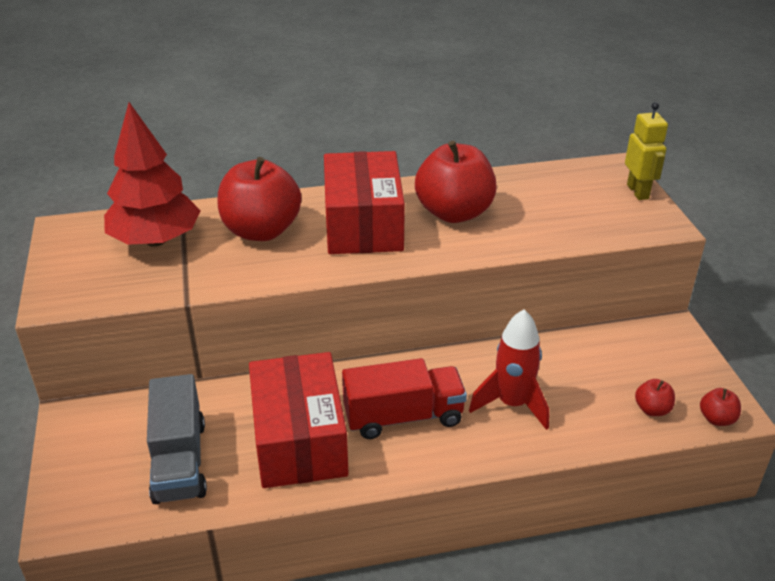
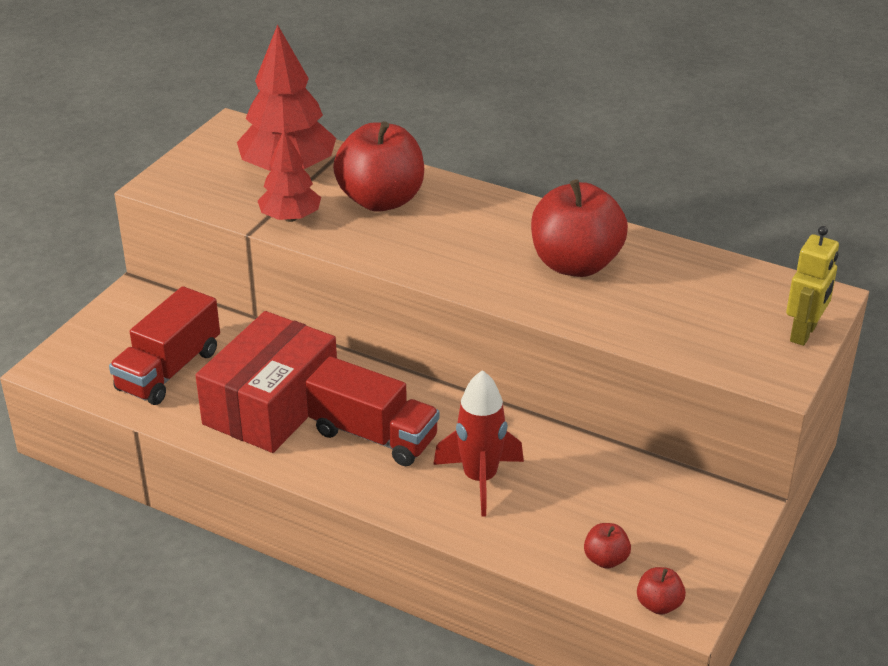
camera: 40 degrees right, 0 degrees up
(179, 461) = (169, 370): grey truck -> red truck
(206, 275) = (290, 217): none -> red tree
(363, 224) = (475, 235): red box -> none

